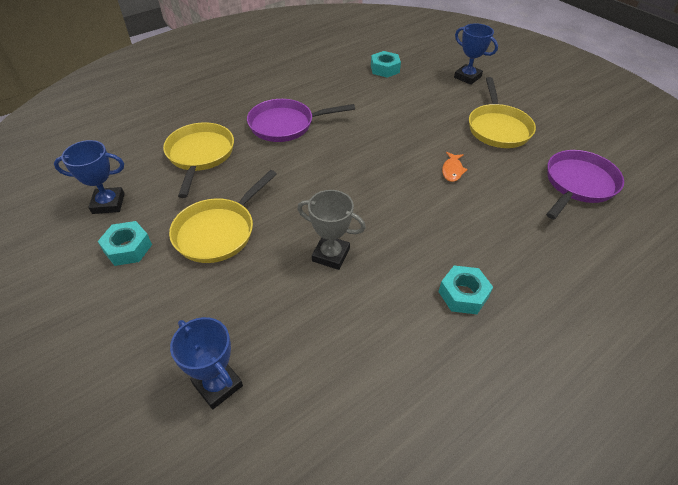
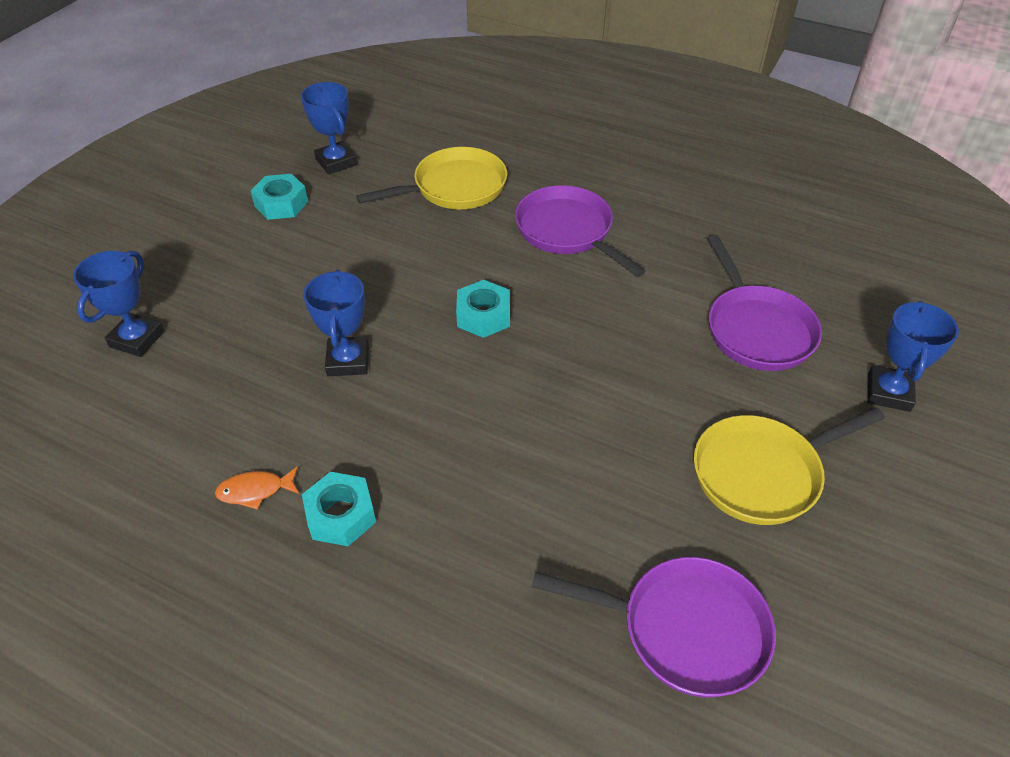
camera: 65 degrees right, 0 degrees up
(218, 231) = (338, 255): yellow pan -> none
(331, 255) = (348, 360): grey trophy -> blue trophy
(385, 69) = (804, 281): turquoise nut -> turquoise nut (483, 316)
(407, 94) = (756, 329): none -> purple pan
(452, 170) = (596, 438): orange fish -> orange fish (255, 491)

